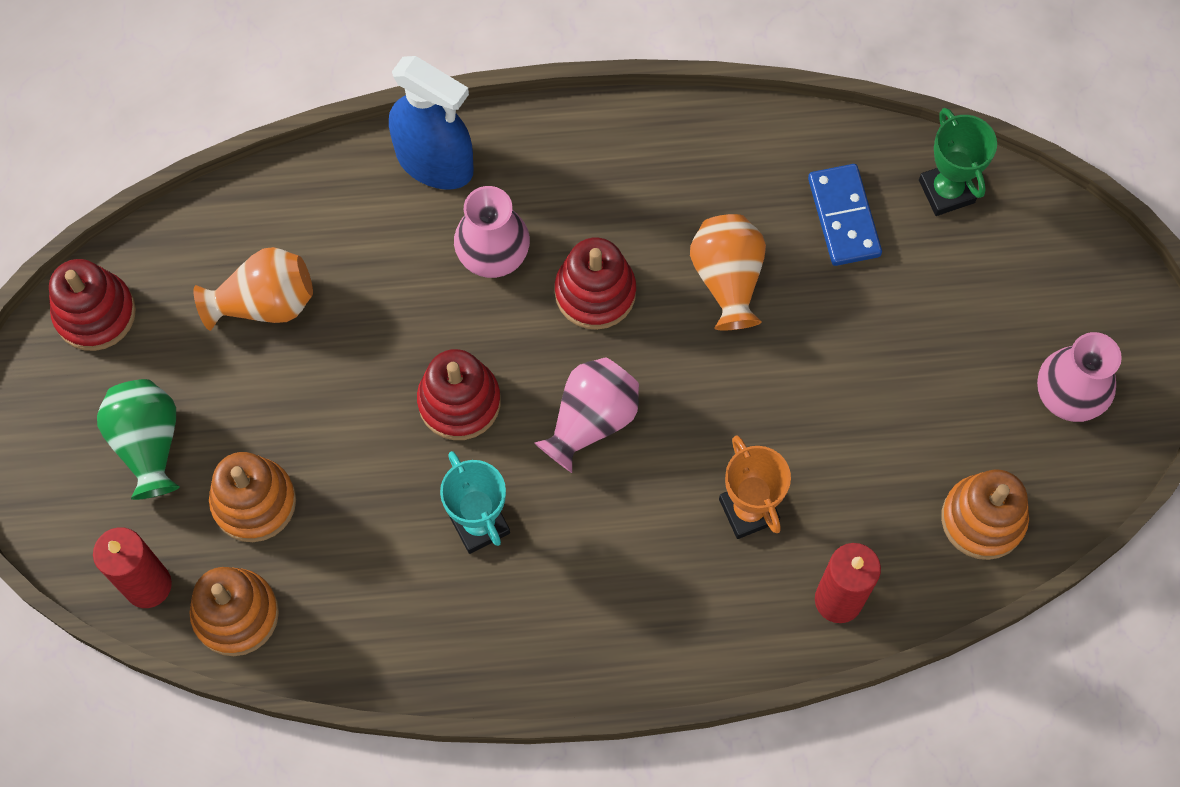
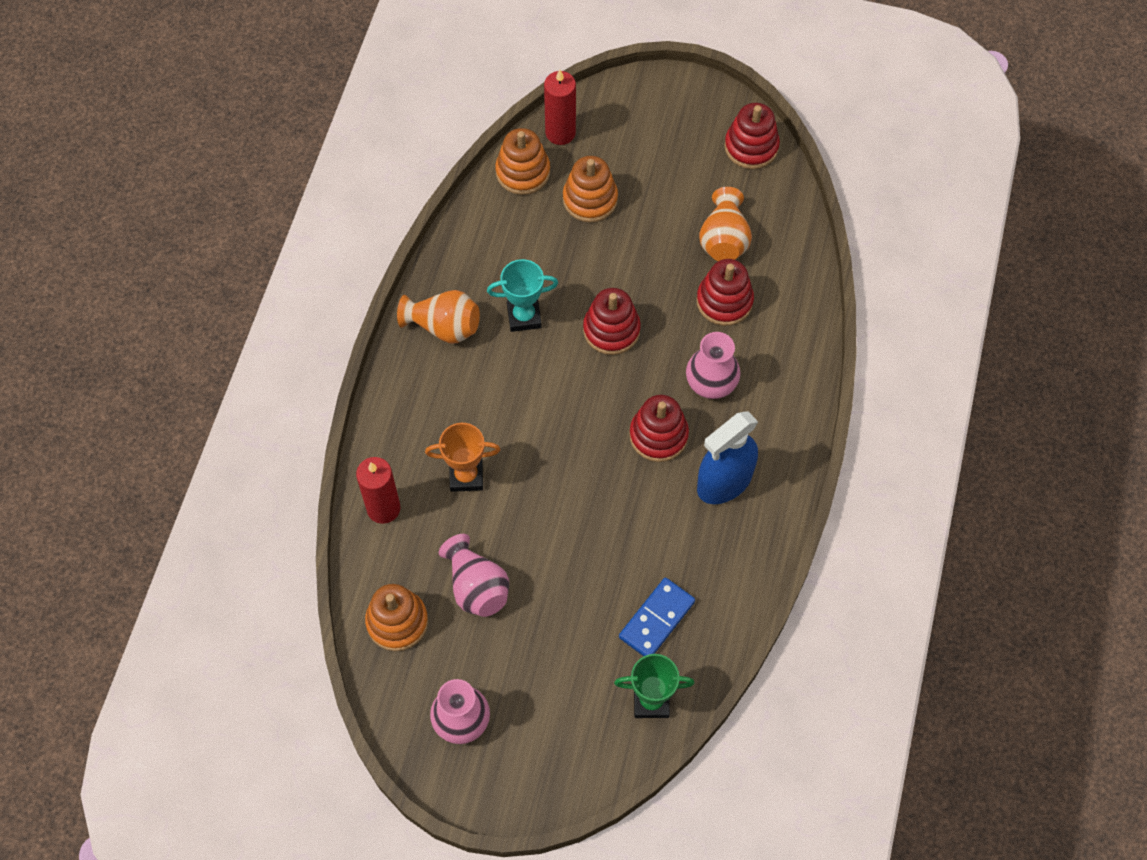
camera: 110 degrees right, 5 degrees down
(148, 444) = (651, 154): green vase -> none
(363, 273) = (724, 301): none -> red stacking toy
(435, 162) = (793, 368): blue spray bottle -> blue spray bottle (724, 482)
(591, 421) = (567, 402): pink vase -> pink vase (476, 587)
(727, 280) = (636, 523): orange vase -> orange vase (444, 327)
(843, 217) = (656, 619): blue domino -> blue domino turned 60 degrees counterclockwise

